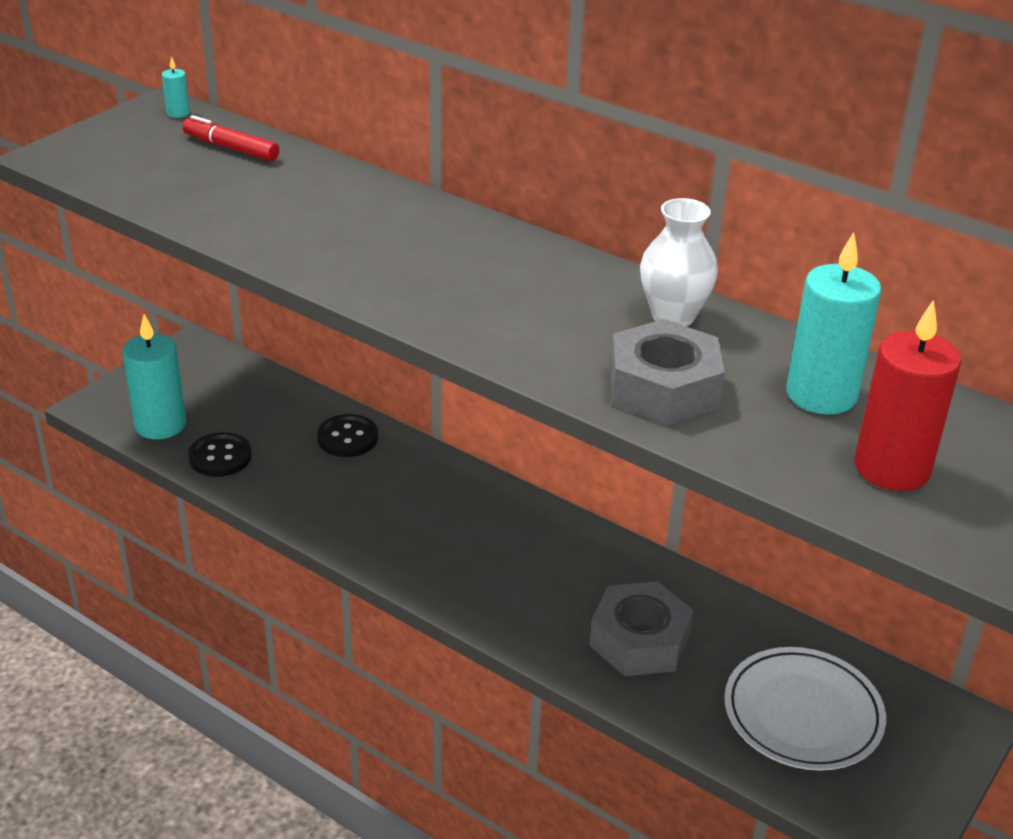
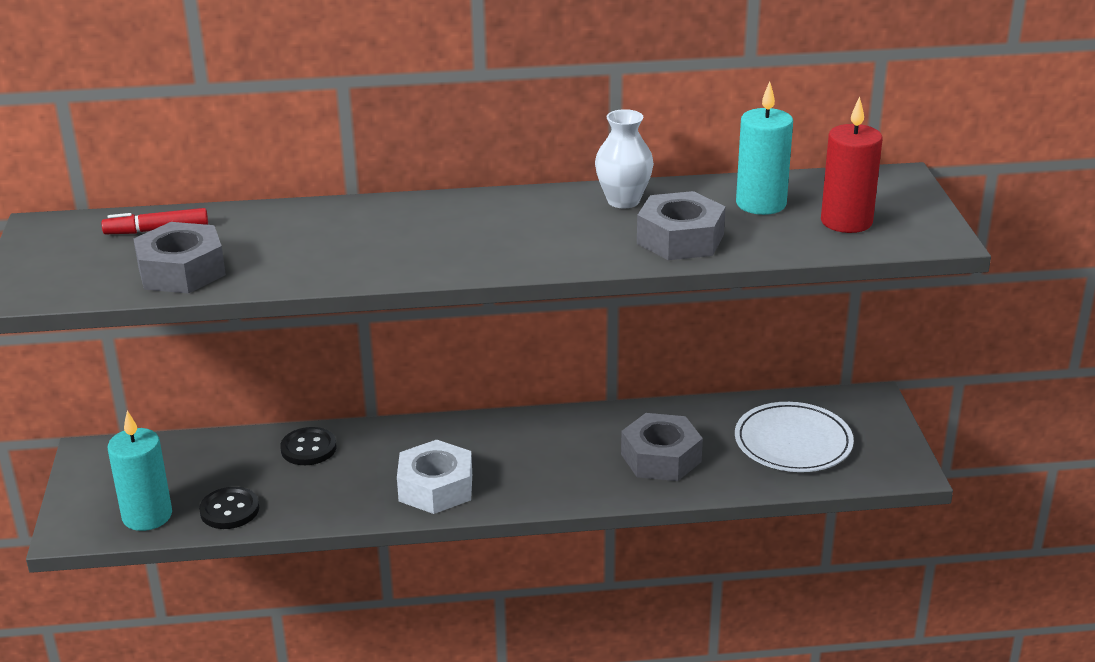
camera: 40 degrees left, 5 degrees down
(178, 113) = (65, 225): turquoise candle -> none
(187, 194) = (181, 271): none -> grey nut
(398, 539) = (436, 487): none -> white nut

